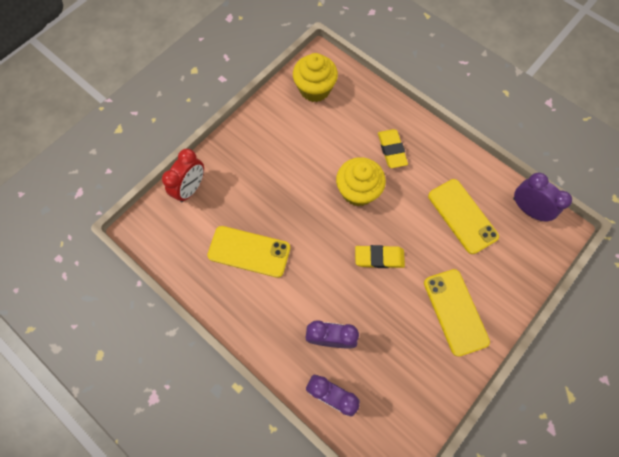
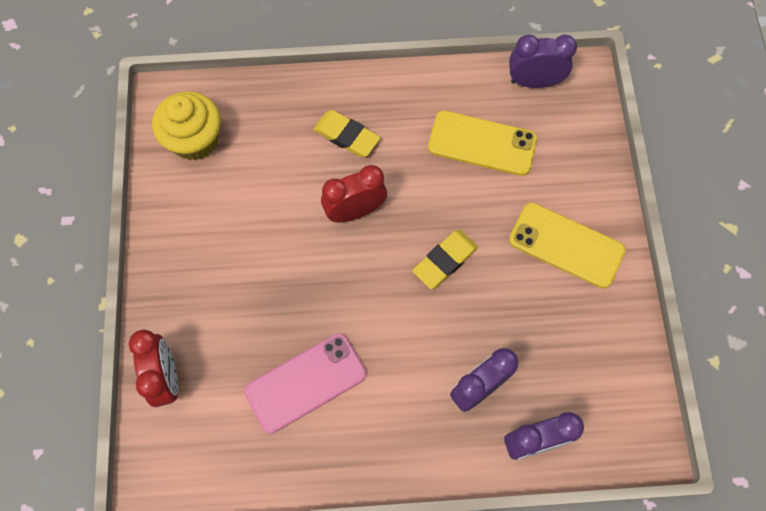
camera: 45 degrees left, 0 degrees up
(249, 251) = (305, 382): yellow phone -> pink phone
(358, 191) = (355, 211): yellow cupcake -> red clock

